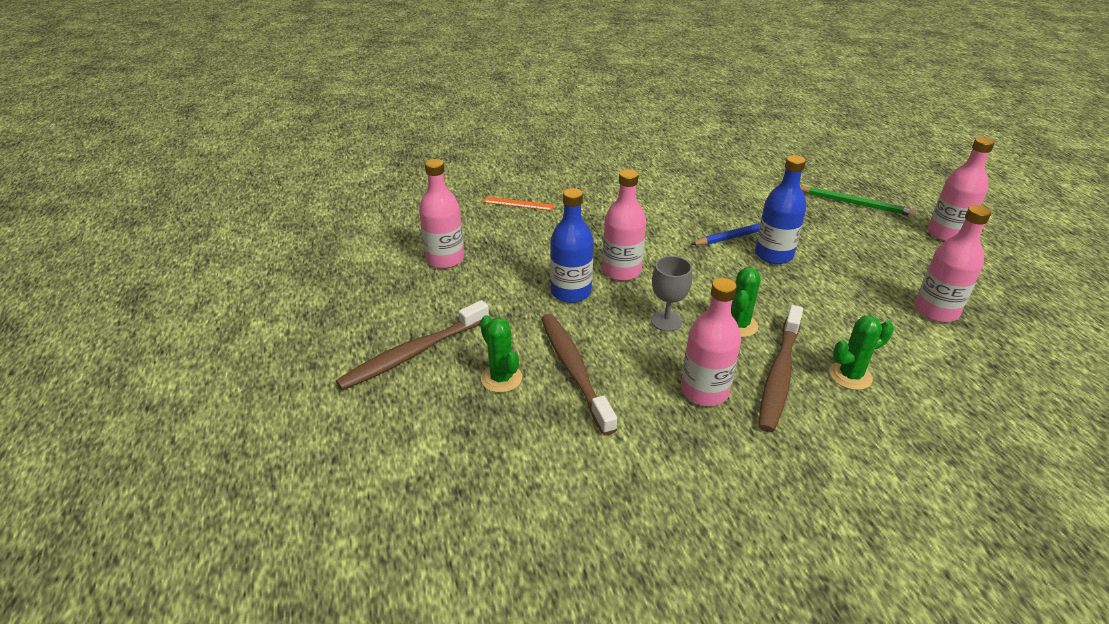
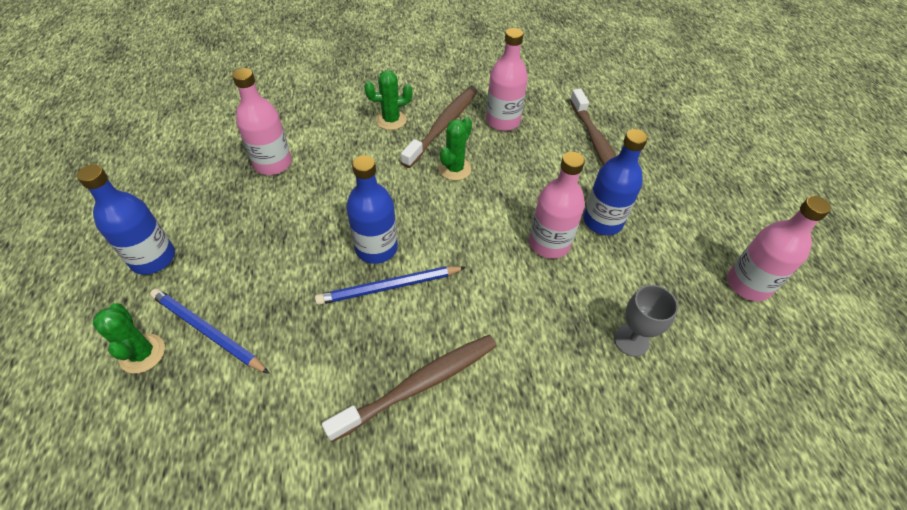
camera: 175 degrees left, 15 degrees up
(413, 353) = (730, 173): brown toothbrush -> brown toothbrush (419, 385)
(501, 378) = (653, 145): green cactus -> green cactus (142, 353)
(518, 203) = (685, 392): orange ruler -> none
(666, 321) = (516, 179): grey goblet -> grey goblet (631, 340)
(855, 204) = (207, 331): green pencil -> blue pencil
(946, 234) = (153, 258): pink bottle -> blue bottle

